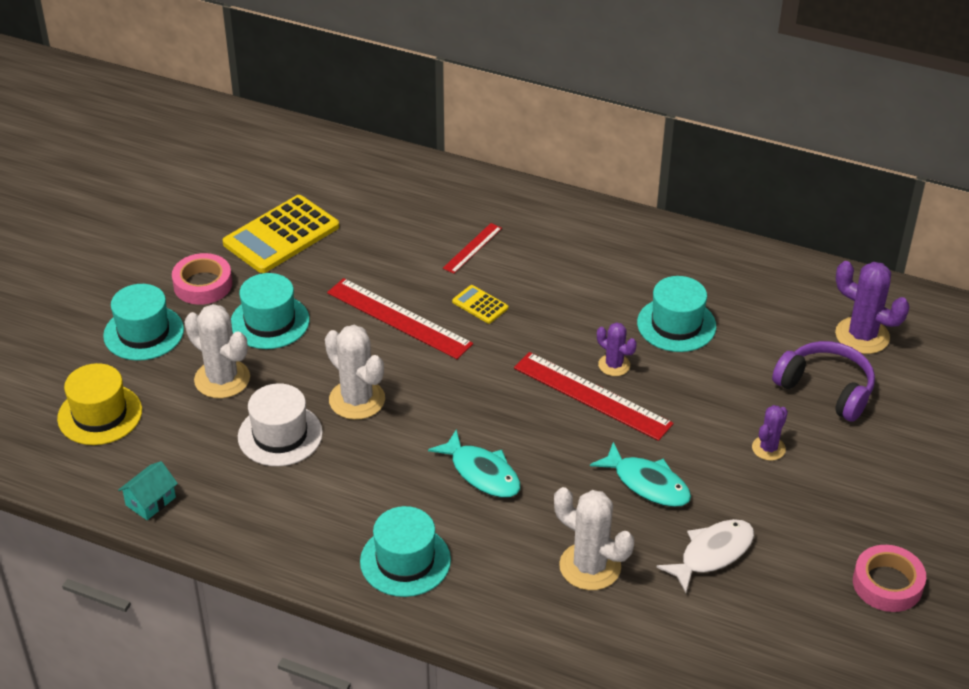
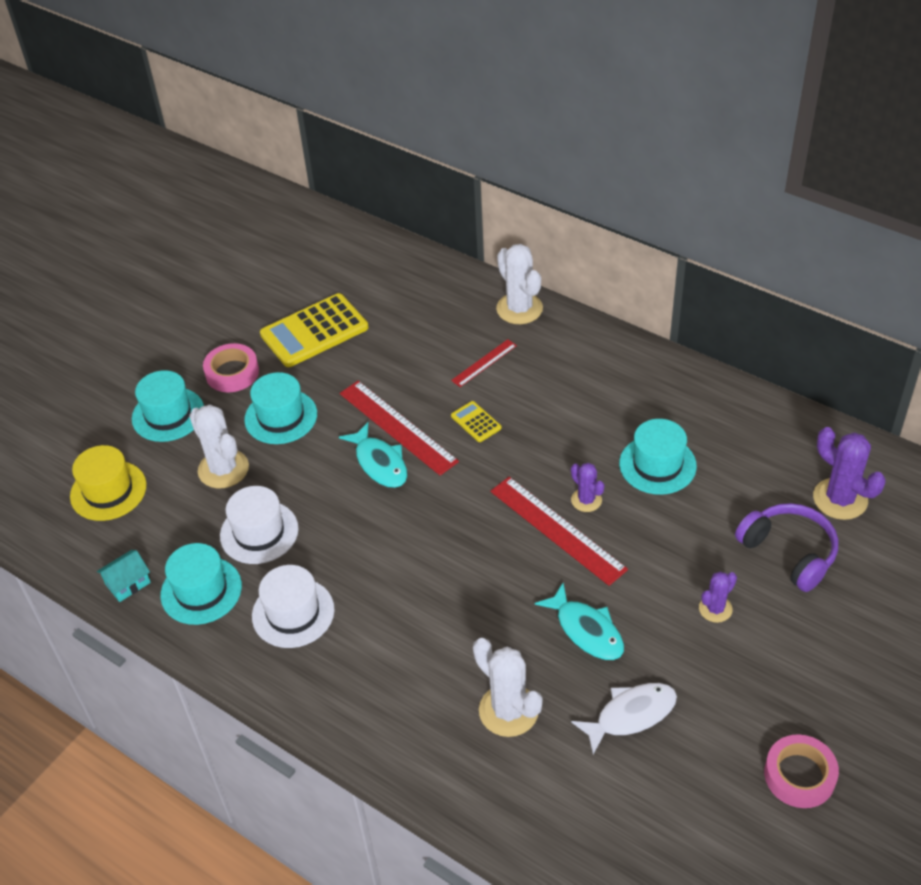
camera: 15 degrees right, 5 degrees up
(340, 506) = (293, 613): none -> white hat
(357, 400) = (337, 505): white cactus -> white cactus (519, 309)
(405, 561) = (337, 678): turquoise hat -> turquoise hat (201, 590)
(482, 473) = (432, 596): turquoise fish -> turquoise fish (379, 463)

